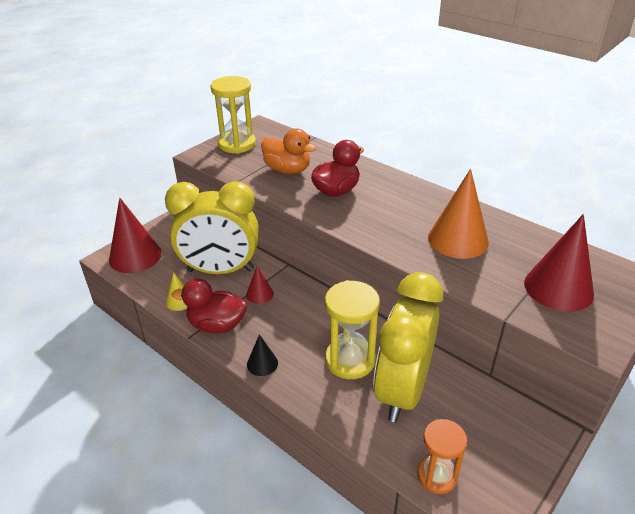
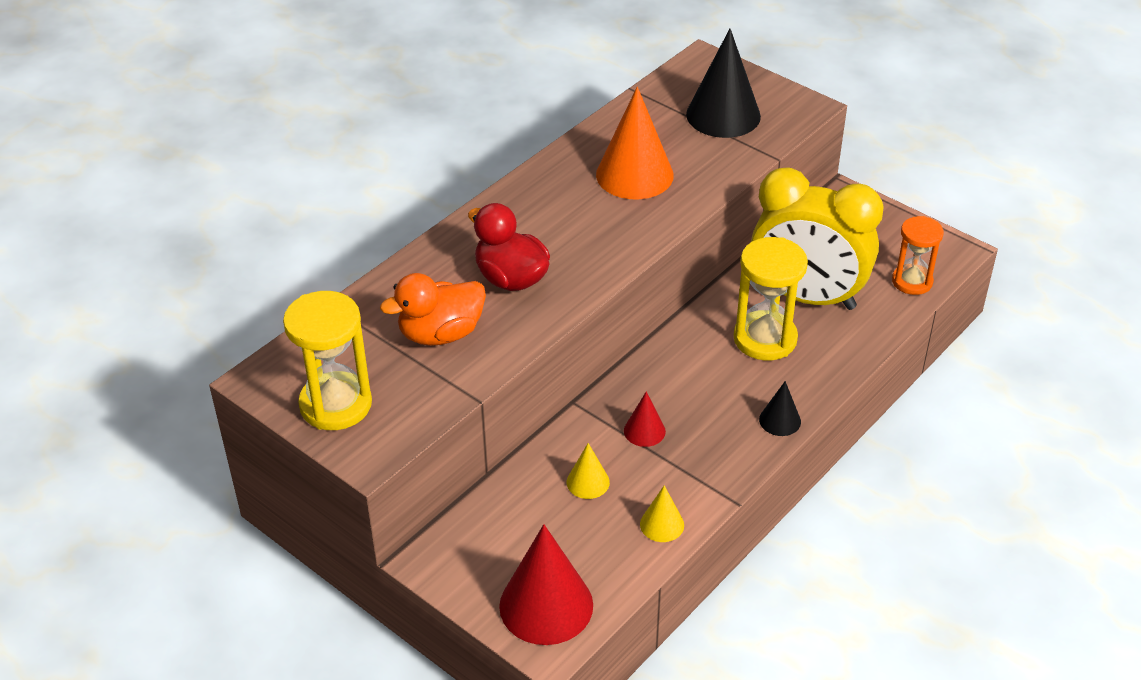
camera: 90 degrees left, 5 degrees up
(216, 325) = (712, 474): red duck -> none
(220, 270) = (588, 482): yellow clock -> yellow cone
(287, 170) = (441, 334): orange duck -> orange duck turned 150 degrees counterclockwise
(558, 288) = (723, 115): red cone -> black cone

